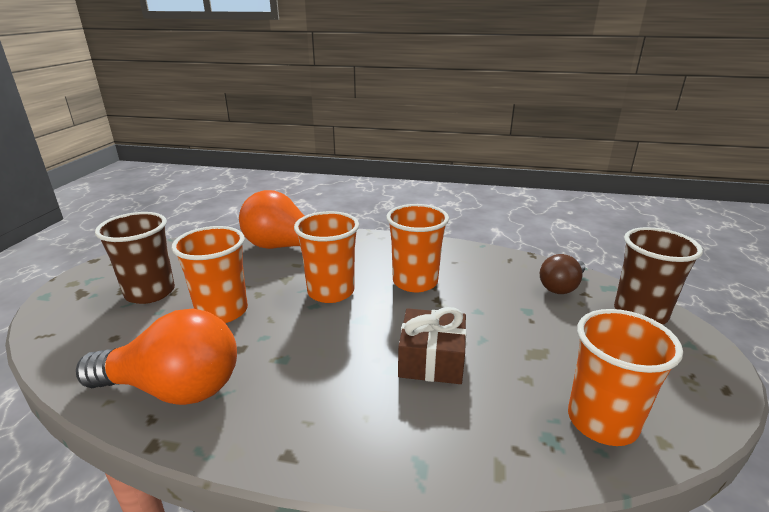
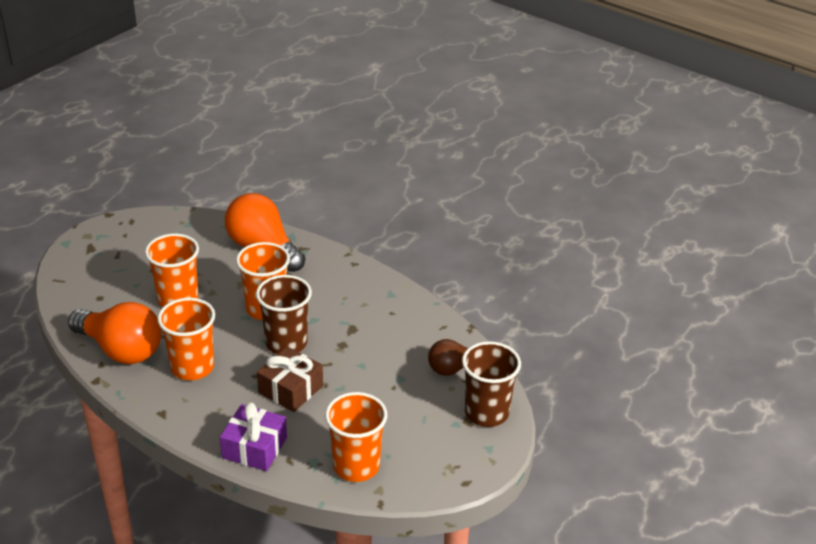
camera: 25 degrees right, 10 degrees up
(150, 292) = (137, 264): brown cup -> brown cup (286, 343)
(415, 282) = (339, 322): orange cup -> orange cup (192, 367)
(459, 452) = (254, 448): none -> purple gift

